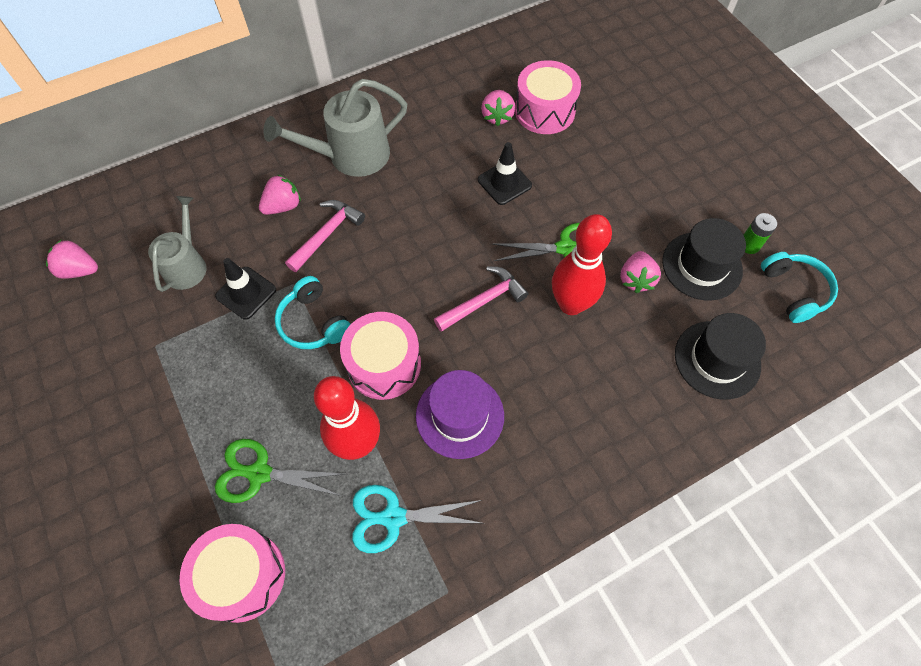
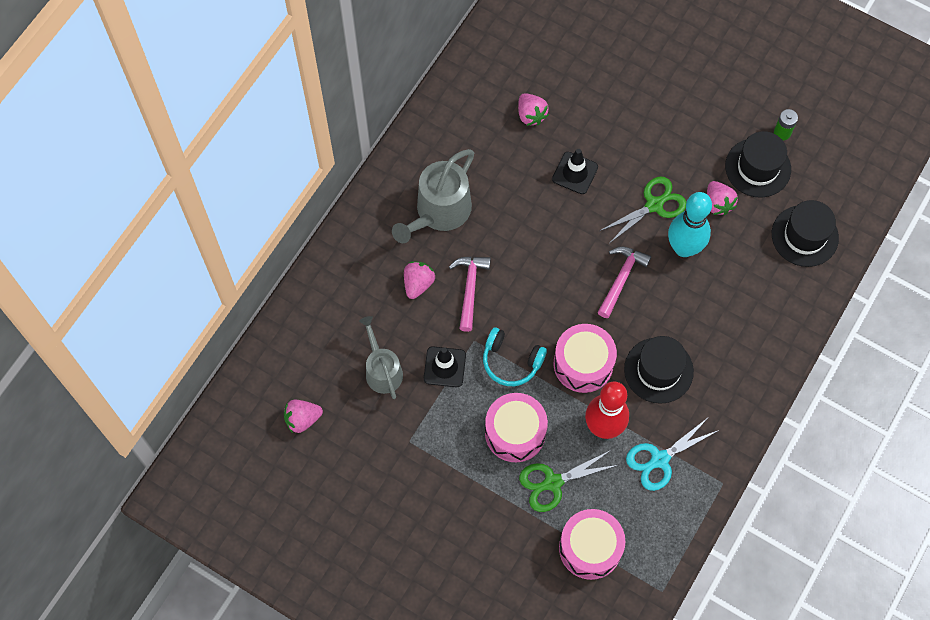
camera: 30 degrees left, 5 degrees up
(460, 415) = (658, 370): purple hat -> black hat
(545, 111) = (565, 90): pink drum -> pink drum (515, 432)
(571, 304) = (684, 248): red bowling pin -> turquoise bowling pin
(794, 291) = (830, 154): turquoise headphones -> none

